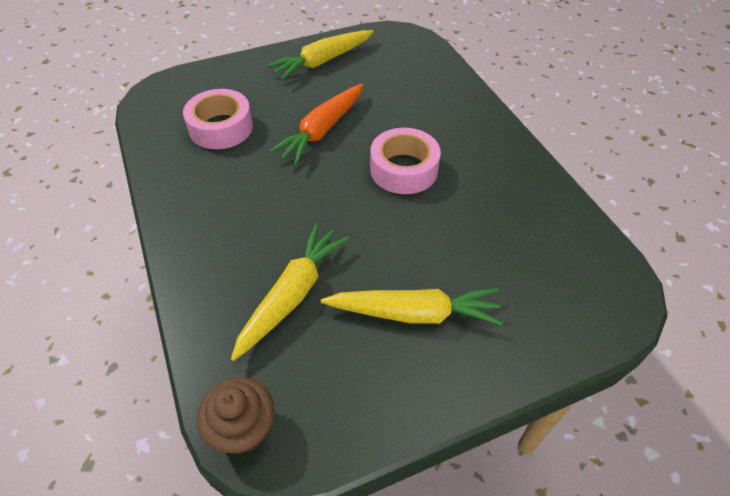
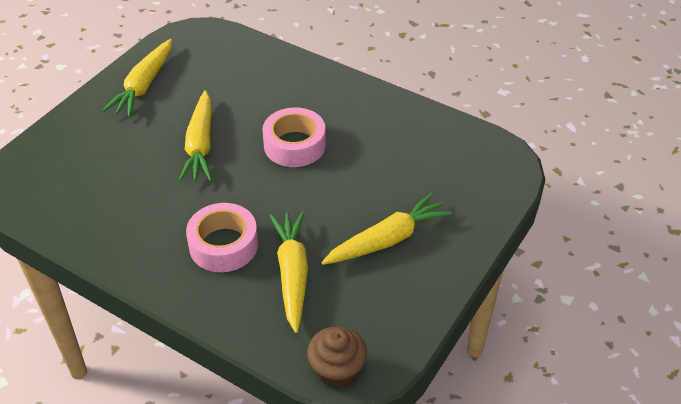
camera: 35 degrees left, 5 degrees down
(221, 127) = (107, 183): pink tape -> pink tape (223, 245)
(322, 130) = (200, 145): orange carrot -> yellow carrot

